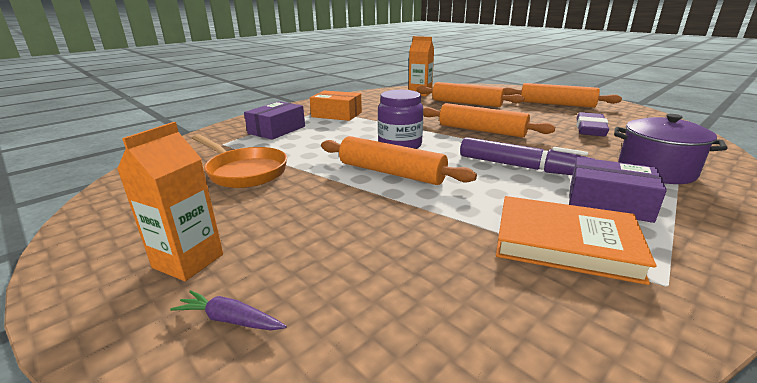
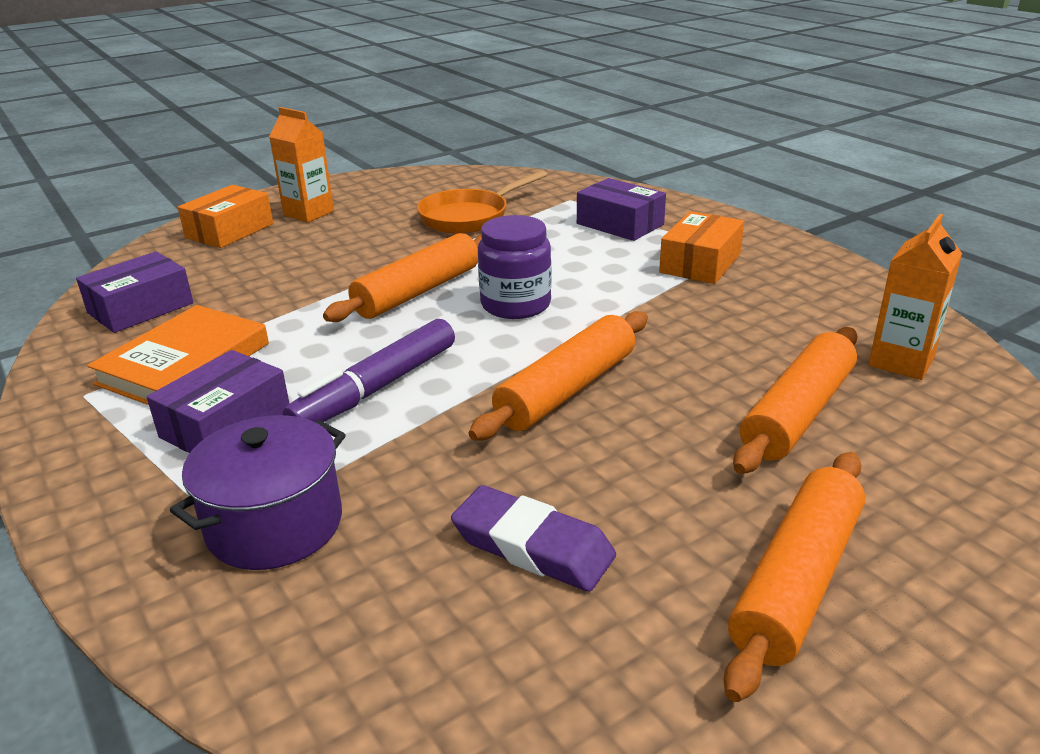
camera: 100 degrees right, 5 degrees up
(230, 320) = (230, 231): purple carrot -> orange box
(492, 318) = (141, 308): none -> purple box

